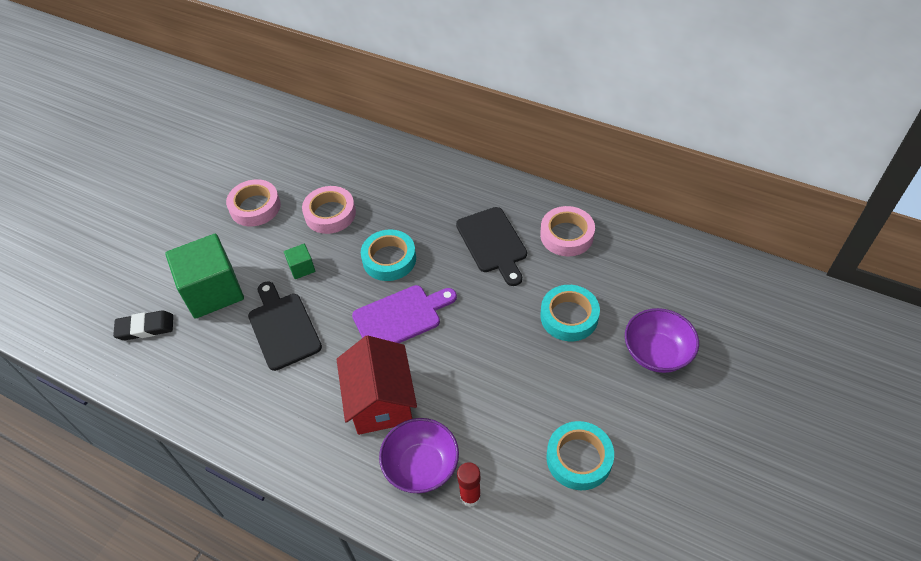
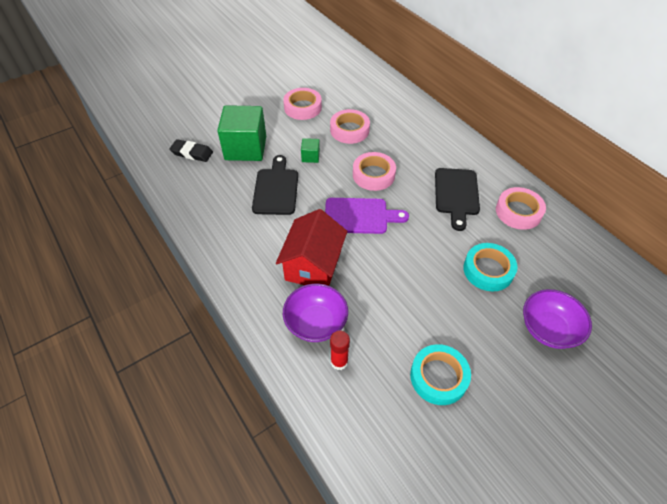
camera: 25 degrees right, 0 degrees up
(389, 259) = (373, 175): turquoise tape -> pink tape

